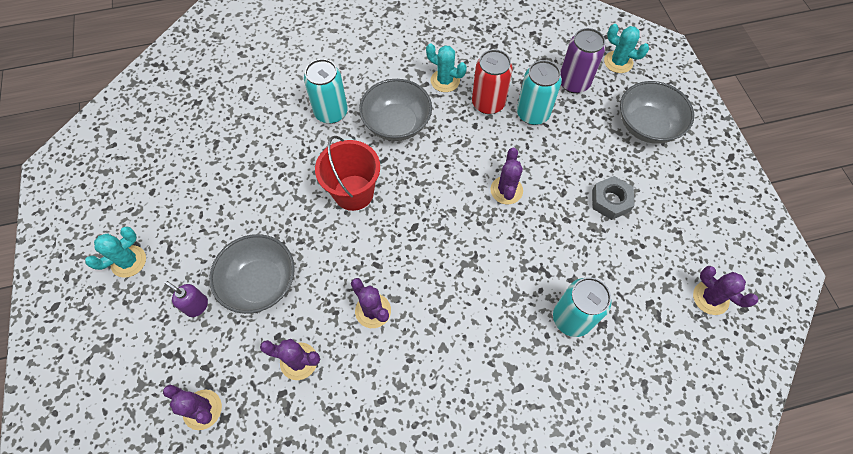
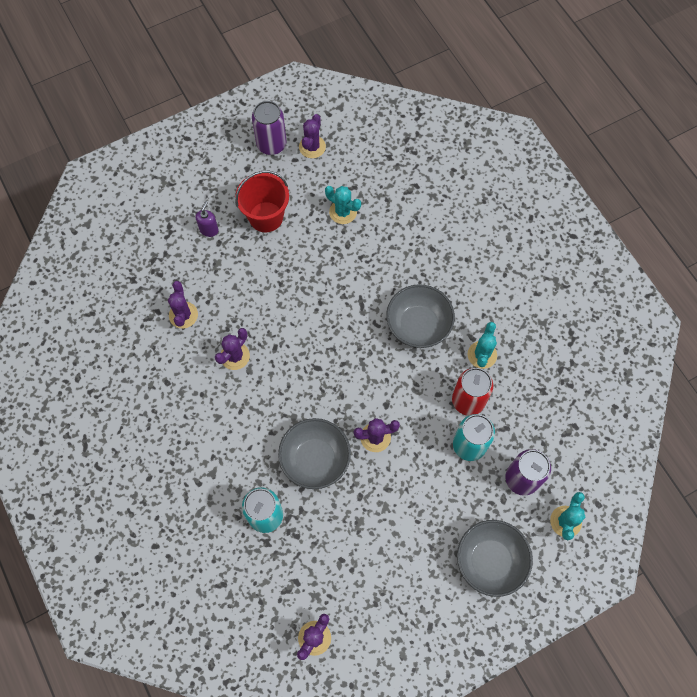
camera: 75 degrees right, 5 degrees up
(118, 211) = (271, 144): none -> purple can
(129, 261) = (232, 170): turquoise cactus -> turquoise cactus (343, 212)
(202, 409) = (135, 263): purple cactus -> purple cactus (312, 147)
(260, 283) = (238, 267): grey bowl -> grey bowl (315, 459)
(331, 112) = (413, 266): turquoise can -> none
(353, 192) = (336, 310): red bucket -> red bucket (266, 217)
(610, 201) = (391, 534): grey nut -> none

